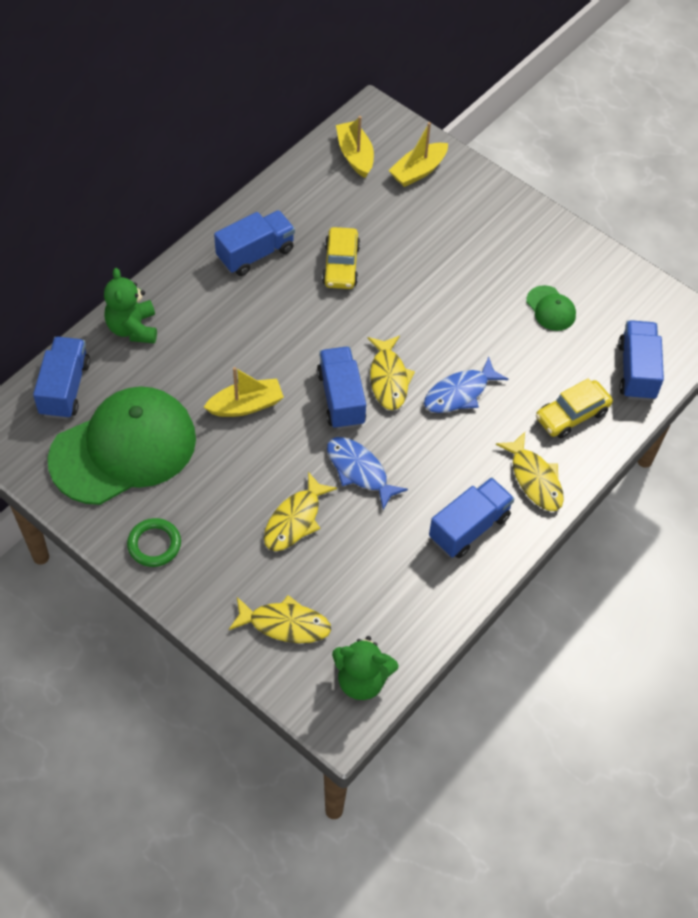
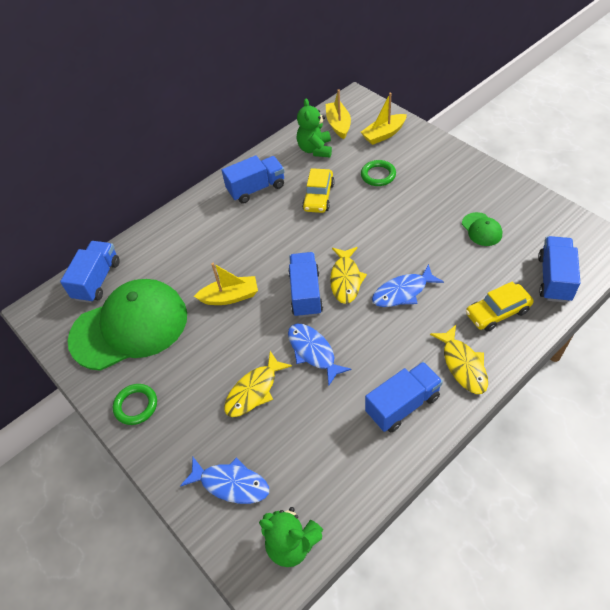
camera: 15 degrees right, 5 degrees down
(133, 328) = (157, 239): green teddy bear -> green teddy bear (315, 149)
(285, 624) = (231, 484): yellow fish -> blue fish
(416, 233) = (378, 175): none -> green ring

